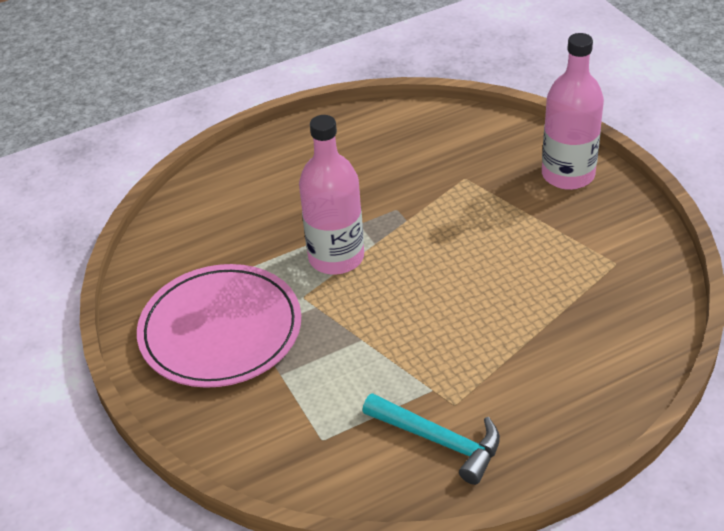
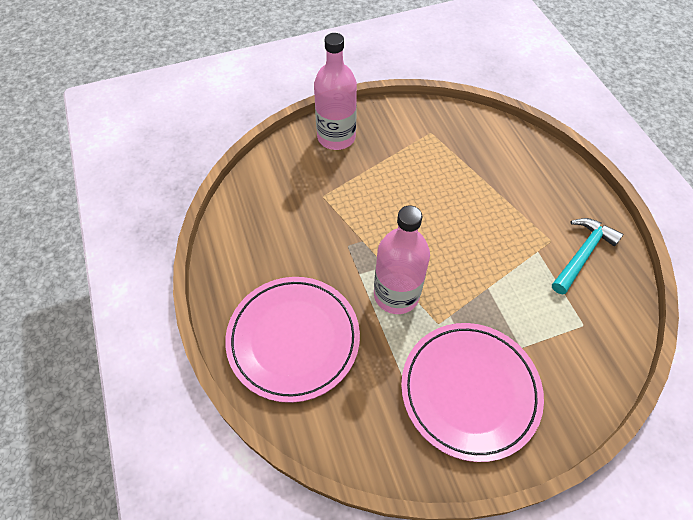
camera: 85 degrees left, 15 degrees up
(268, 187) = (293, 339): none -> pink plate

